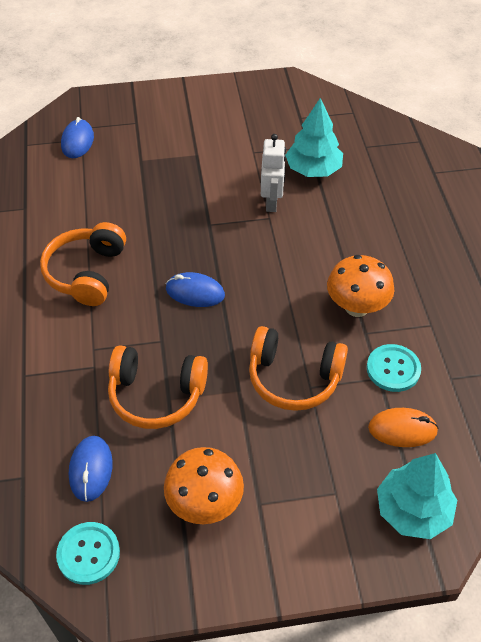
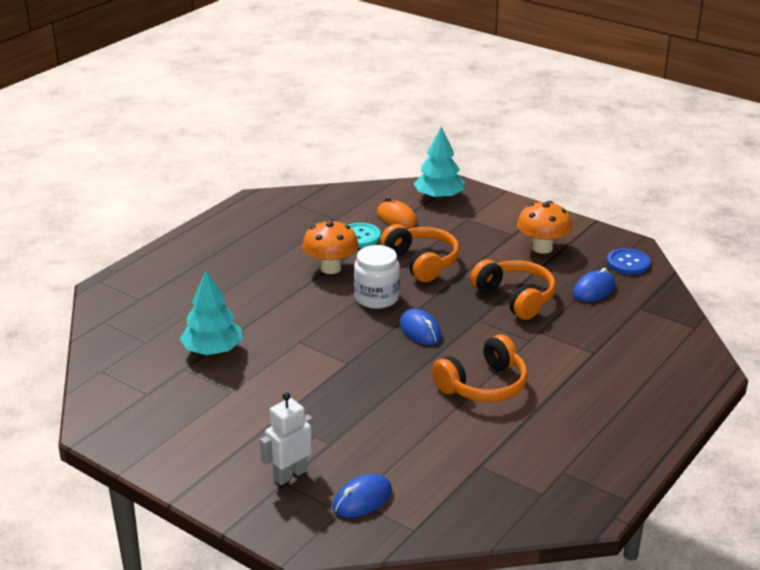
camera: 135 degrees left, 20 degrees down
(88, 554) = (628, 263): turquoise button -> blue button
(272, 202) = (281, 349): white robot -> white robot (290, 475)
(273, 302) = (376, 298): none -> white jar

